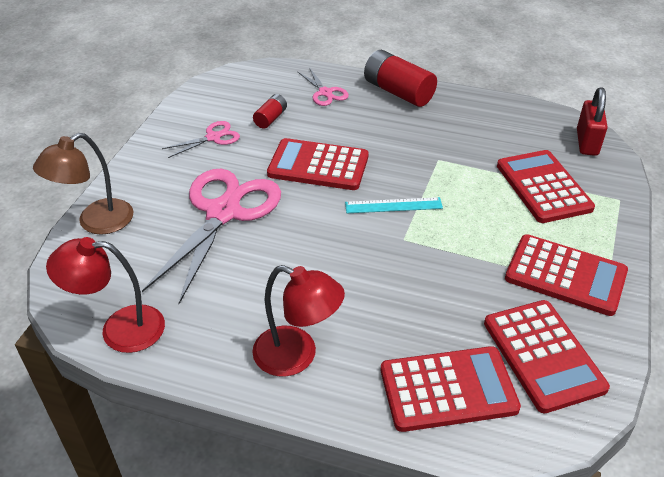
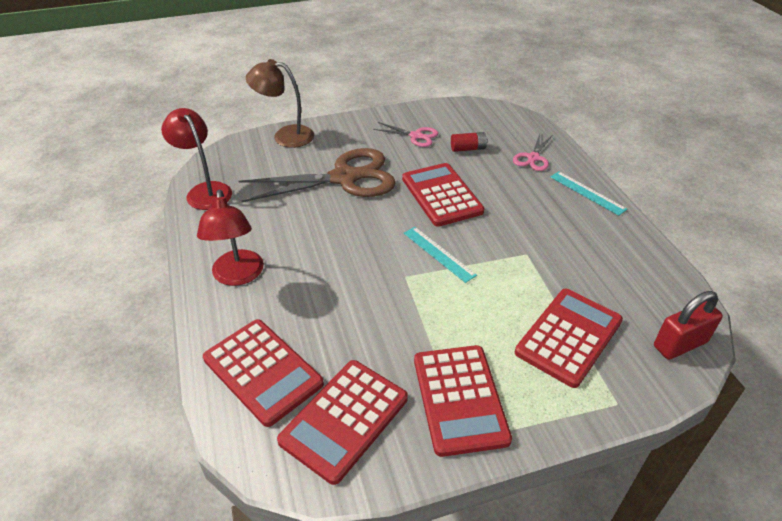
camera: 55 degrees right, 0 degrees up
(224, 212) = (345, 178): pink scissors -> brown scissors
(398, 92) = (587, 193): red battery -> turquoise ruler

